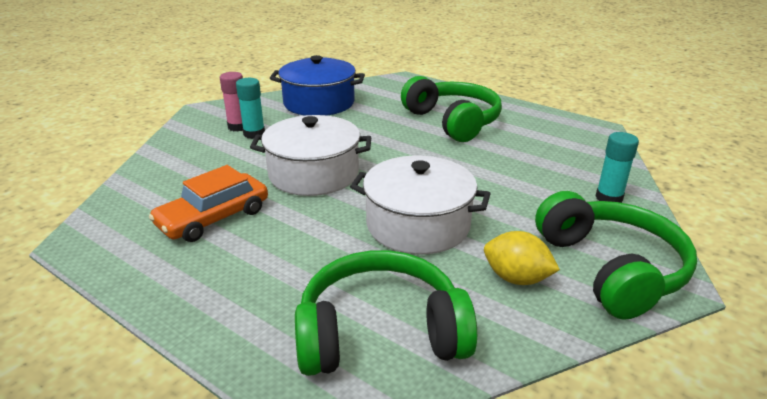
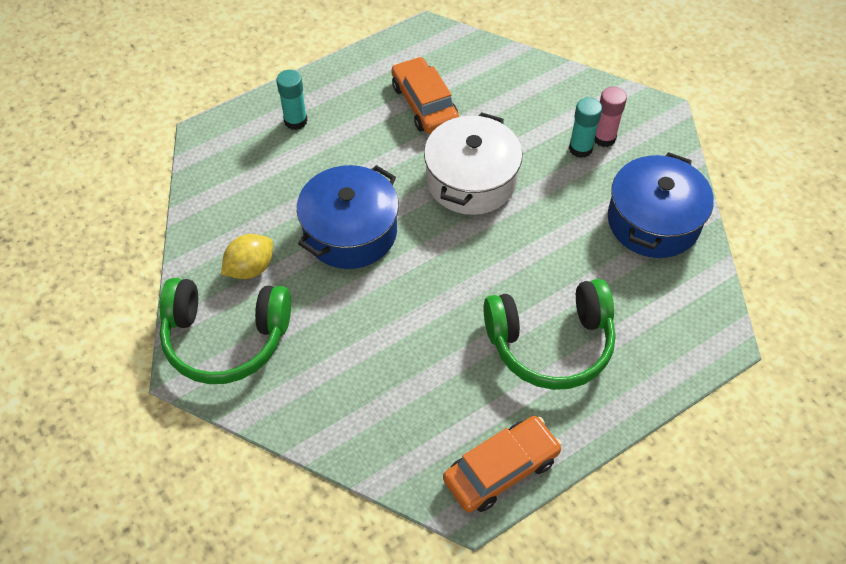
camera: 110 degrees right, 25 degrees up
(380, 333) = (243, 171): green headphones -> none
(418, 224) = (350, 231): white pot -> blue pot
(563, 123) = (501, 469): none -> orange car
(609, 198) = (317, 406): turquoise glue stick -> turquoise glue stick (295, 121)

